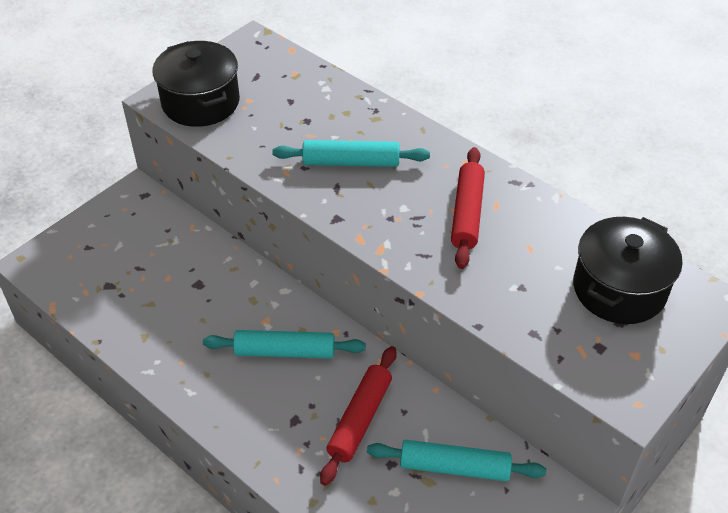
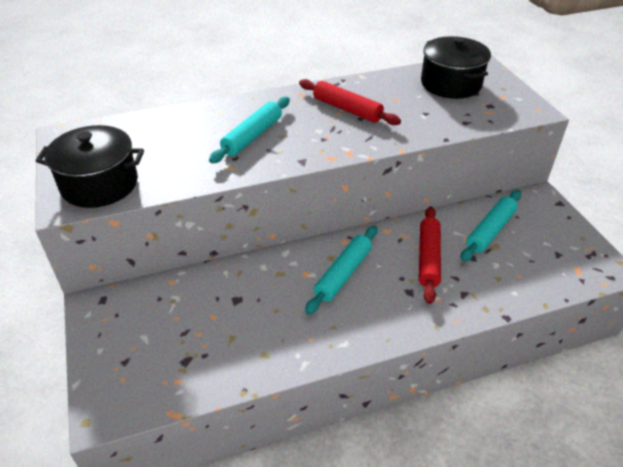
camera: 60 degrees left, 5 degrees down
(360, 419) = (428, 258): red rolling pin -> red rolling pin turned 45 degrees clockwise

